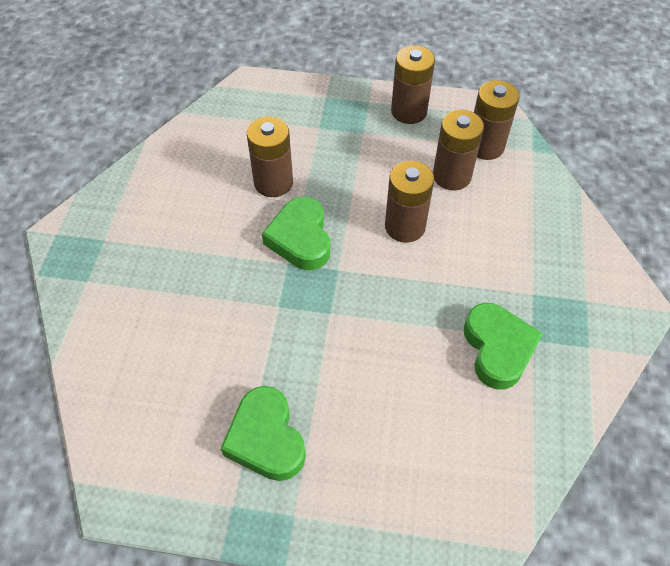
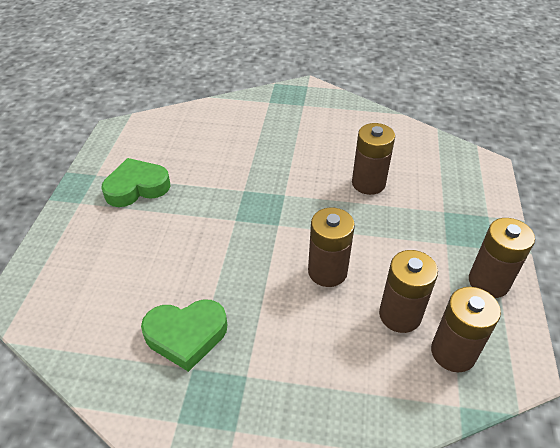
camera: 90 degrees right, 10 degrees down
(300, 238) = (309, 201): green heart -> none

